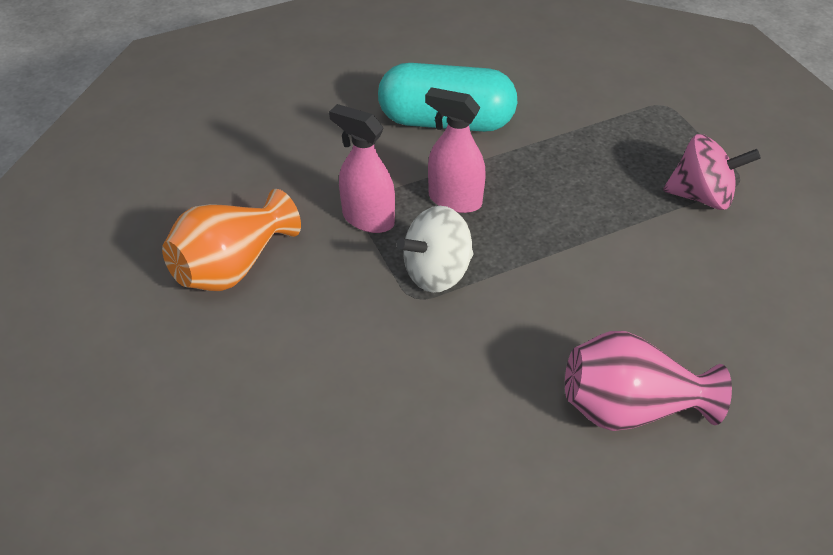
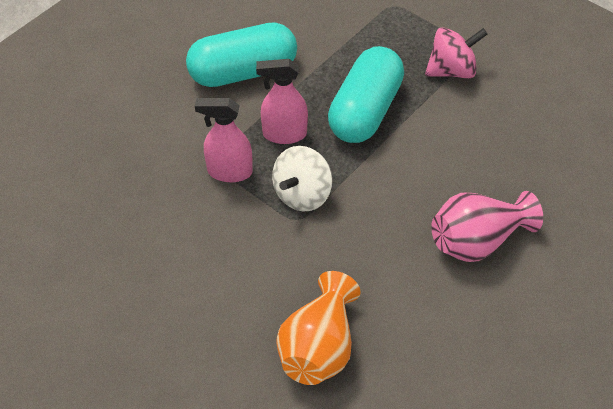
camera: 25 degrees left, 5 degrees up
(233, 266) = (150, 245): orange vase -> orange vase (319, 347)
(566, 206) = (365, 111): none -> turquoise capsule

